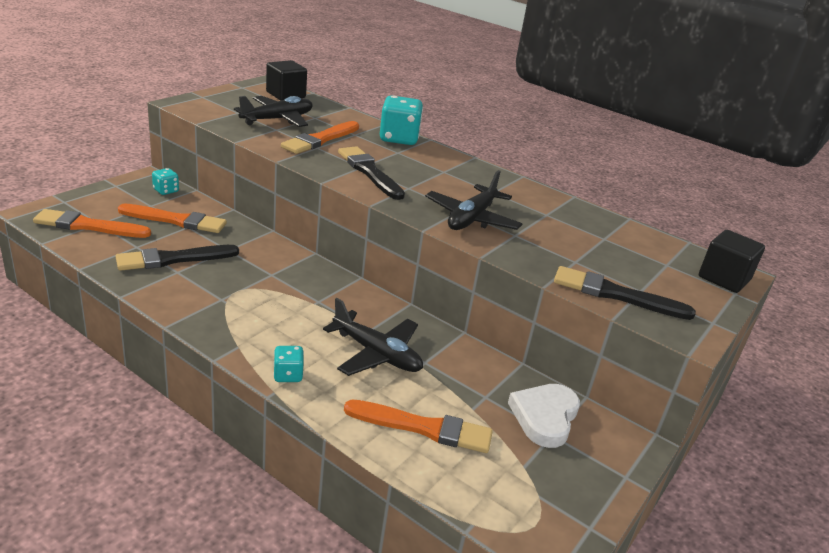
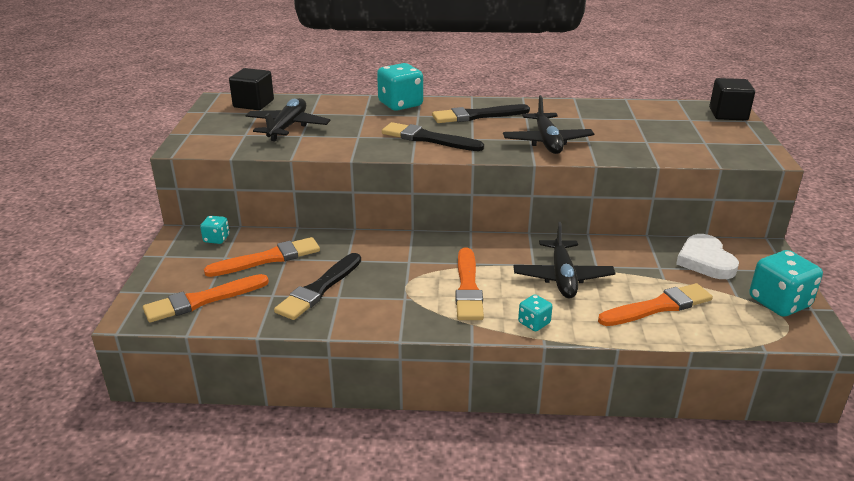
camera: 30 degrees left, 0 degrees up
(320, 139) = (349, 129): orange brush -> orange brush (468, 288)
(376, 354) = (562, 277): black plane -> black plane turned 90 degrees clockwise
(561, 499) = (779, 302): none -> turquoise dice
(616, 295) = (699, 152): black brush -> black brush (477, 116)

